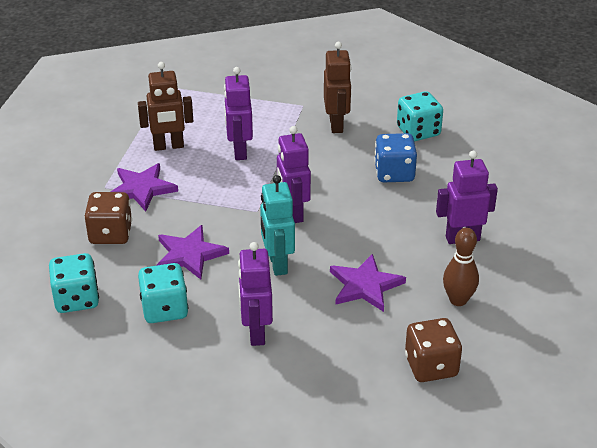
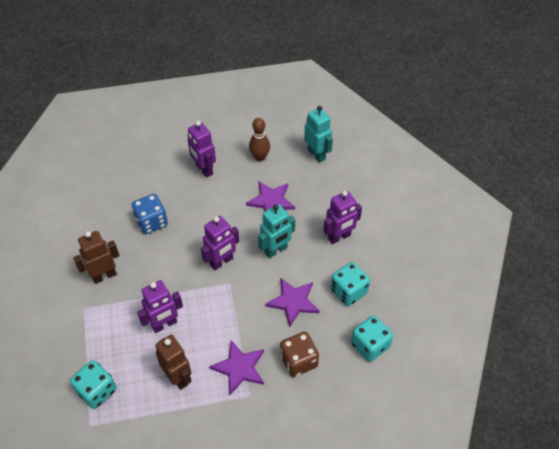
camera: 115 degrees left, 15 degrees up
(418, 131) = (94, 224): turquoise dice -> turquoise dice (97, 391)
(431, 366) = (316, 154): brown dice -> turquoise robot

